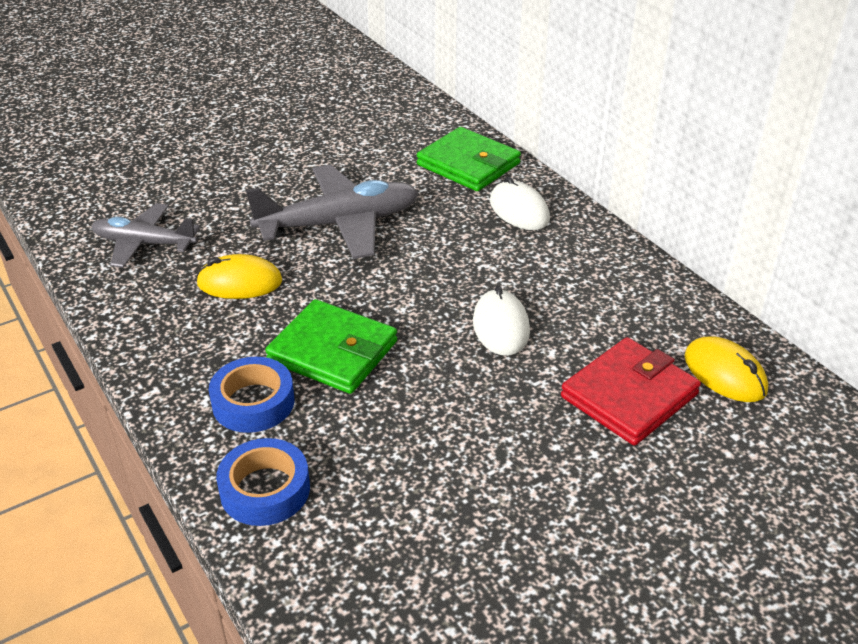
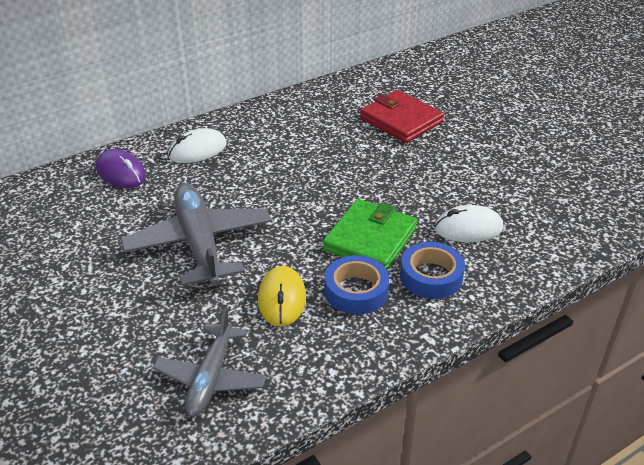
camera: 90 degrees left, 0 degrees up
(265, 489) = (513, 263): blue tape -> blue tape (356, 291)
(468, 164) = (121, 173): green wallet -> purple mouse
(501, 326) = (339, 163): white mouse -> white mouse (468, 228)
(724, 374) = (378, 89): yellow mouse -> none

